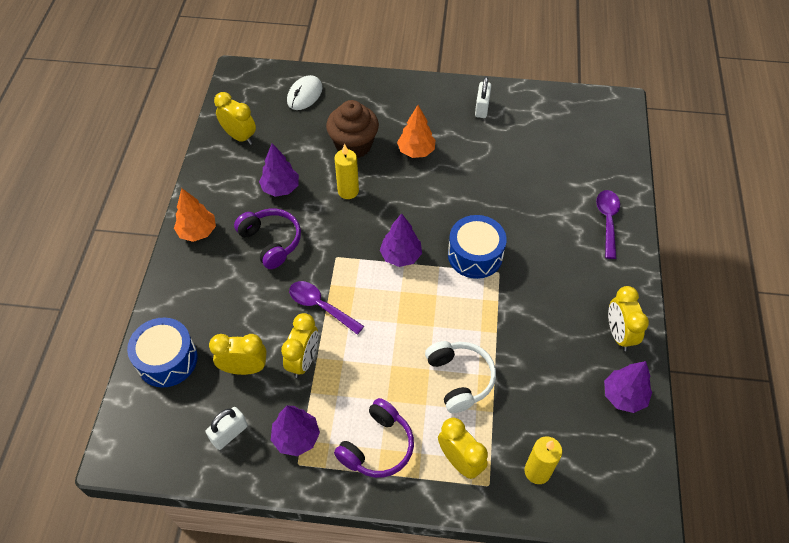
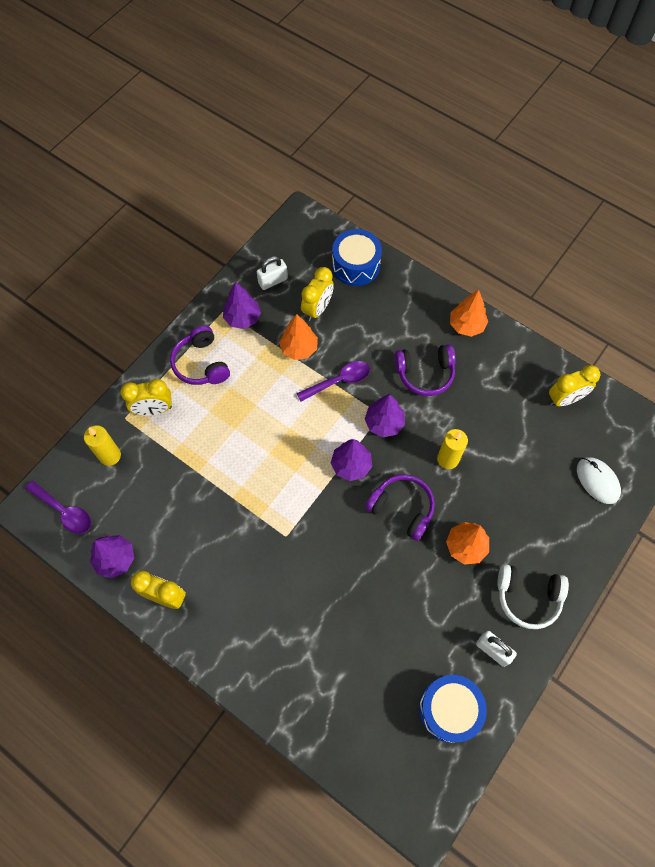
camera: 120 degrees right, 10 degrees up
(229, 433) = (273, 281): white padlock -> white padlock turned 75 degrees clockwise
(280, 188) = (481, 406): purple tree -> purple tree (384, 423)
(303, 360) = (299, 348): yellow clock -> orange tree
(353, 145) = (503, 492): brown cupcake -> none
(414, 203) = (402, 508): none -> purple headphones
(460, 379) = (213, 446): white headphones -> white headphones (528, 597)
(475, 255) = (315, 527): blue drum -> blue drum (449, 709)
(607, 221) = (278, 677): purple spoon -> purple spoon (64, 511)

